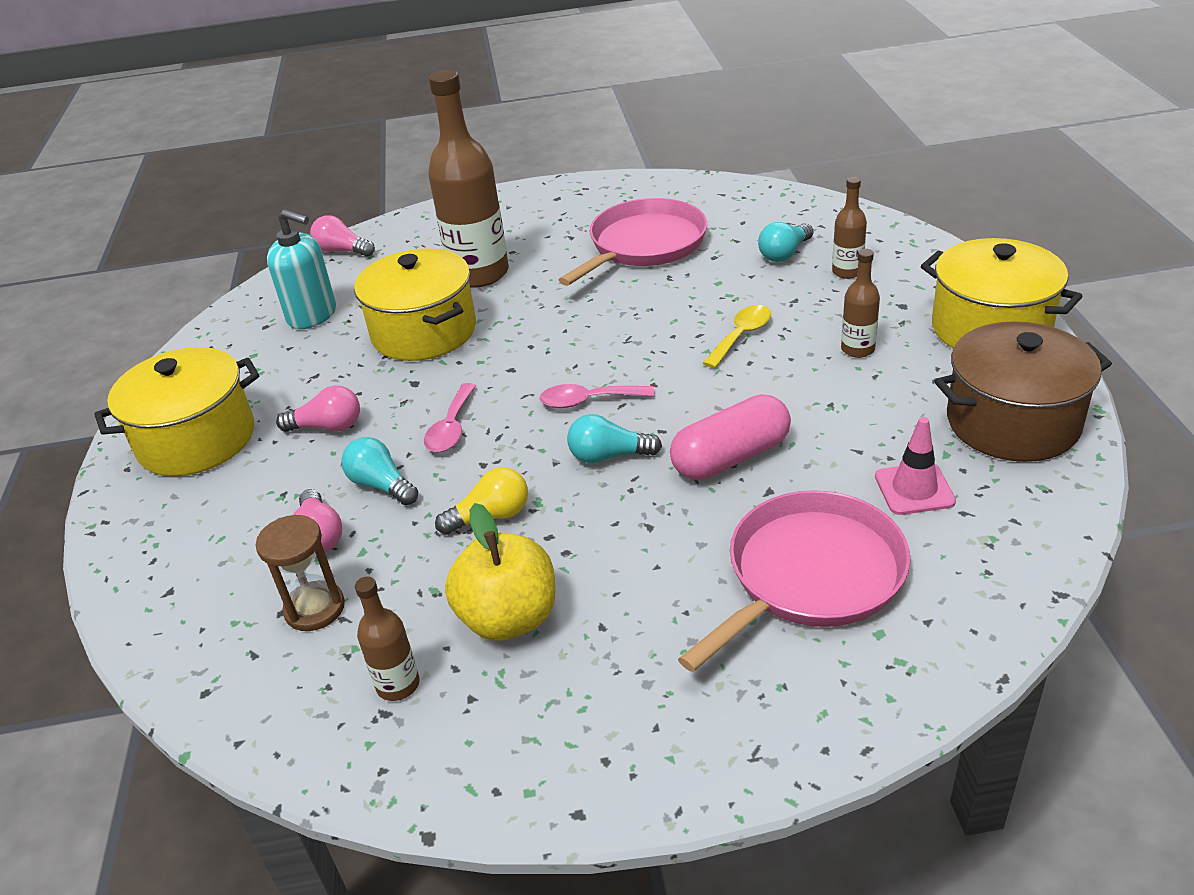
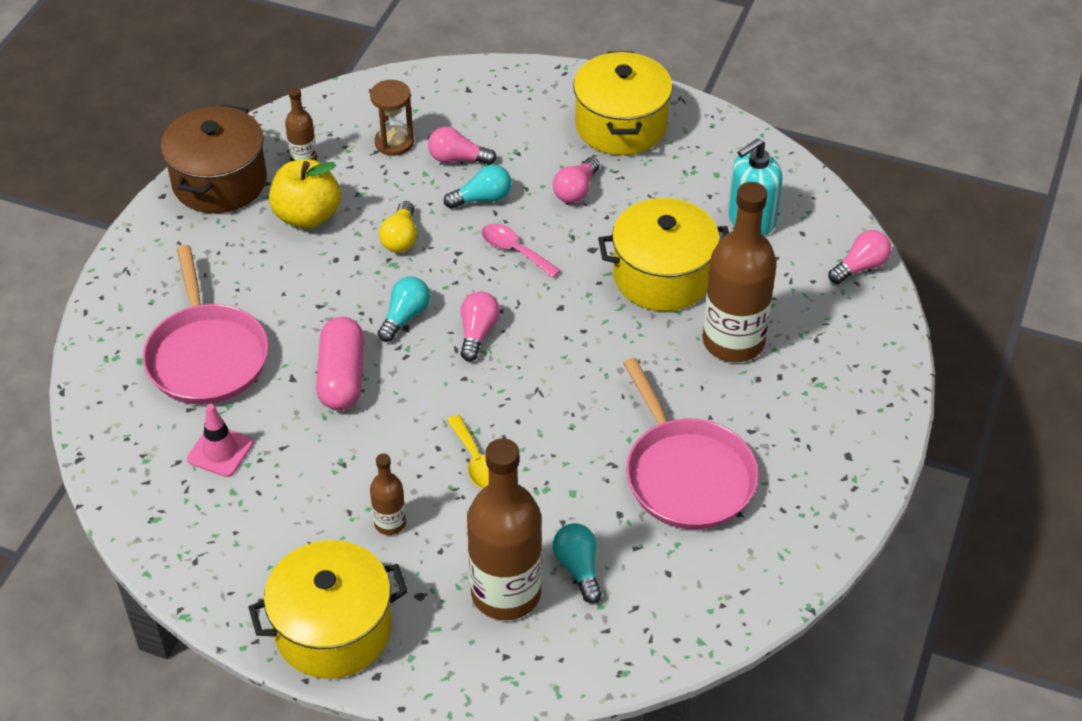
camera: 115 degrees right, 10 degrees up
(588, 401) = (477, 333): pink spoon -> pink light bulb
(847, 272) = (506, 593): brown bottle -> brown bottle, size x2.13
(1012, 422) = (223, 553): brown pot -> brown pot (219, 182)

